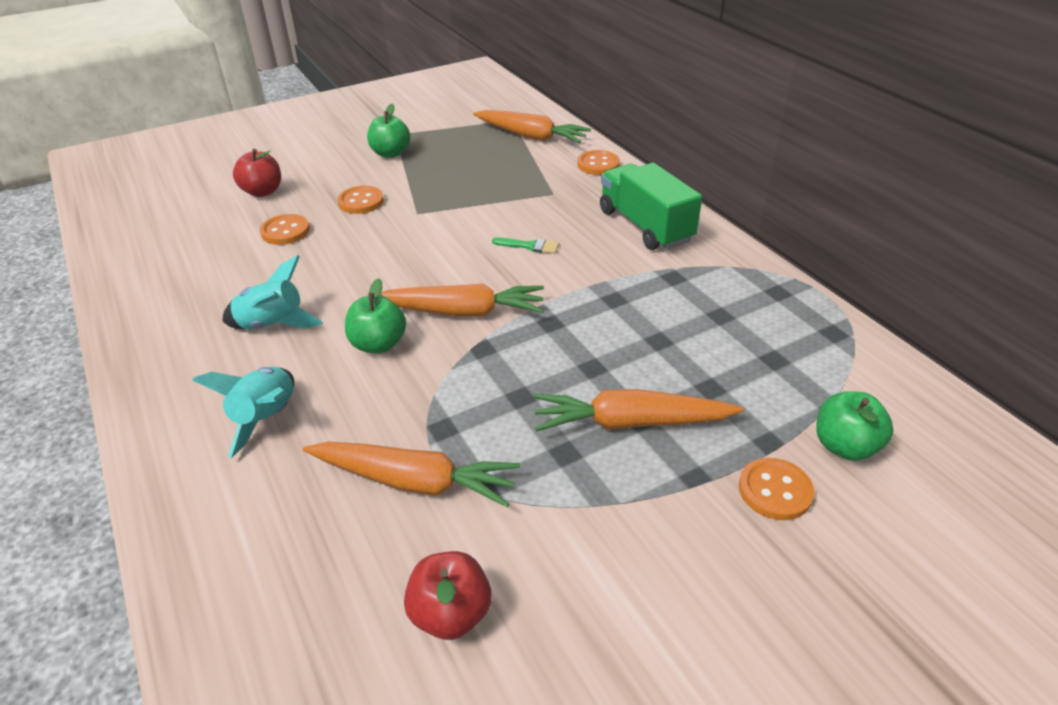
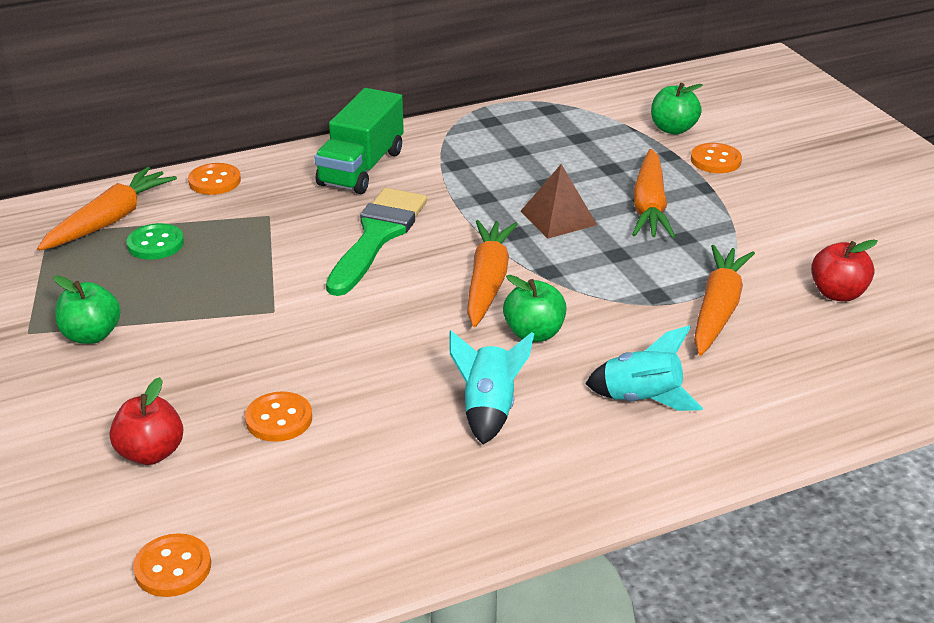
camera: 85 degrees left, 5 degrees down
(361, 202) = (225, 357): orange button -> orange button (173, 567)
(502, 156) = (155, 244): none -> green button
(530, 246) = (377, 236): green brush -> green brush, size x2.45
(586, 351) = (558, 218): none -> brown pyramid
(645, 226) = (361, 168): green truck -> green truck turned 45 degrees counterclockwise

